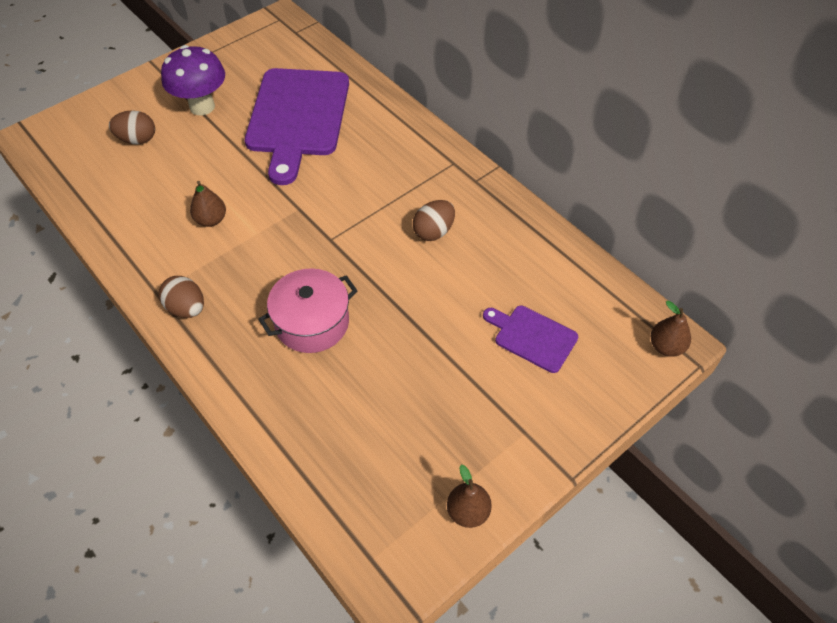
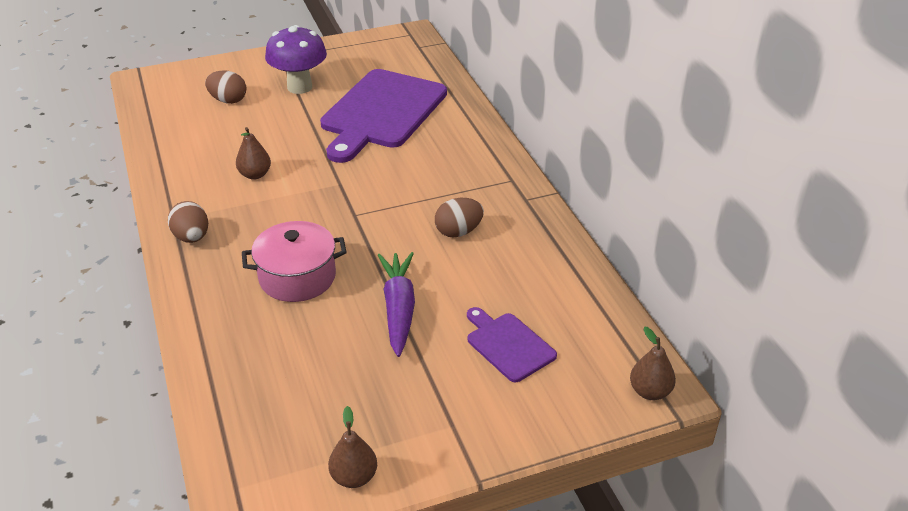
camera: 20 degrees right, 15 degrees down
(421, 329) = (398, 309): none -> purple carrot

